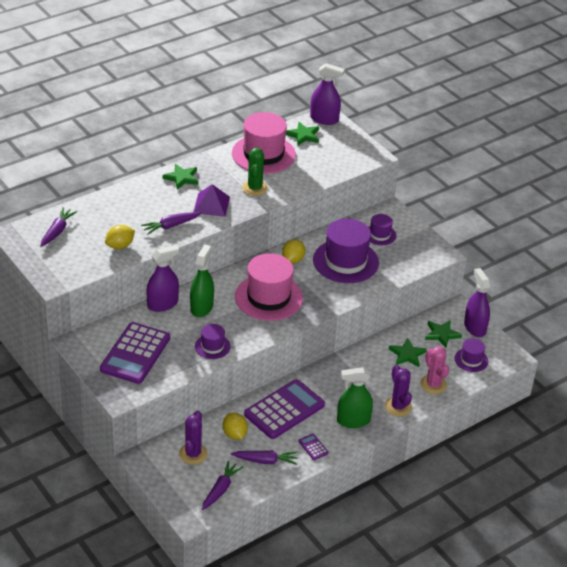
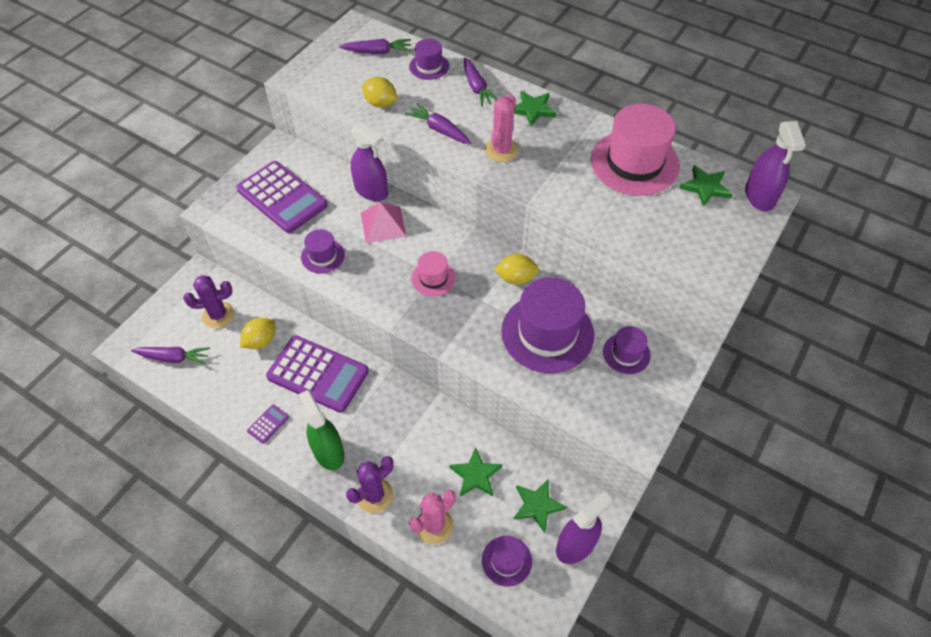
camera: 70 degrees right, 15 degrees up
(96, 210) = (429, 66): none -> purple hat
(135, 354) = (282, 197): purple calculator -> purple calculator turned 135 degrees counterclockwise
(201, 307) = (383, 224): green spray bottle -> pink pyramid
(211, 205) = (501, 150): purple pyramid -> pink cactus
(255, 188) = (560, 177): green cactus -> none
(265, 461) = (230, 384): purple carrot -> purple carrot (477, 88)
(268, 297) = (433, 278): pink hat -> pink hat, size x0.50

